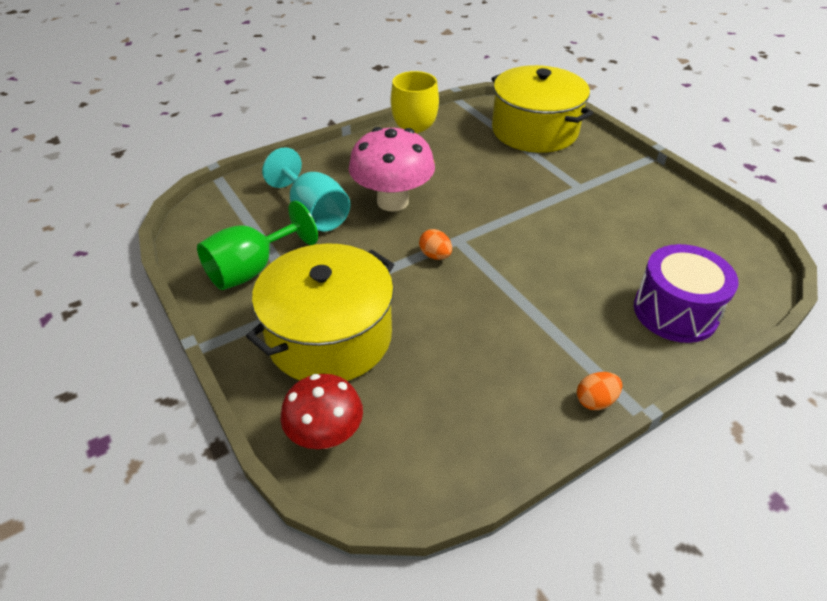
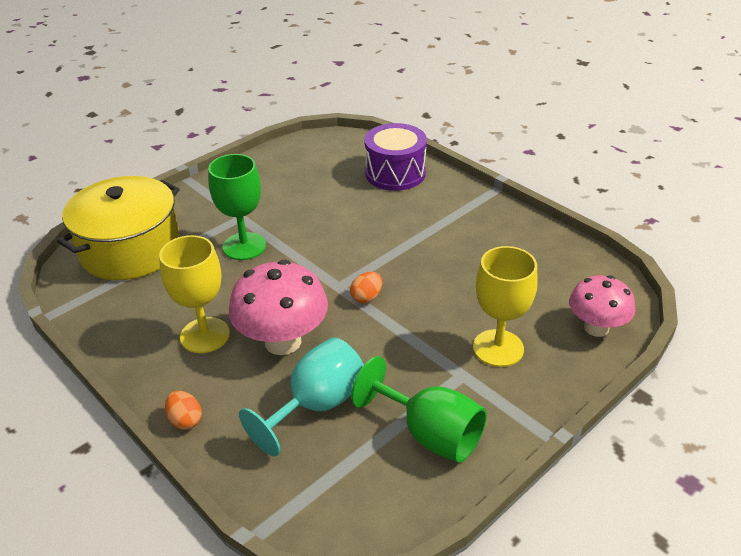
camera: 100 degrees left, 5 degrees down
(326, 435) = (596, 328): red mushroom -> pink mushroom
(329, 336) = (498, 348): yellow pot -> yellow goblet
(531, 187) = (244, 246): none -> green goblet
(595, 401) = (495, 206): orange egg -> orange egg (185, 420)

